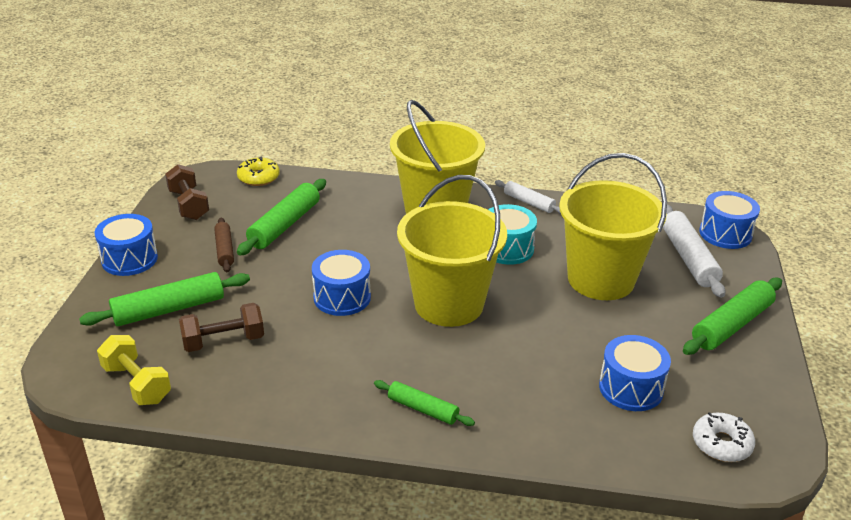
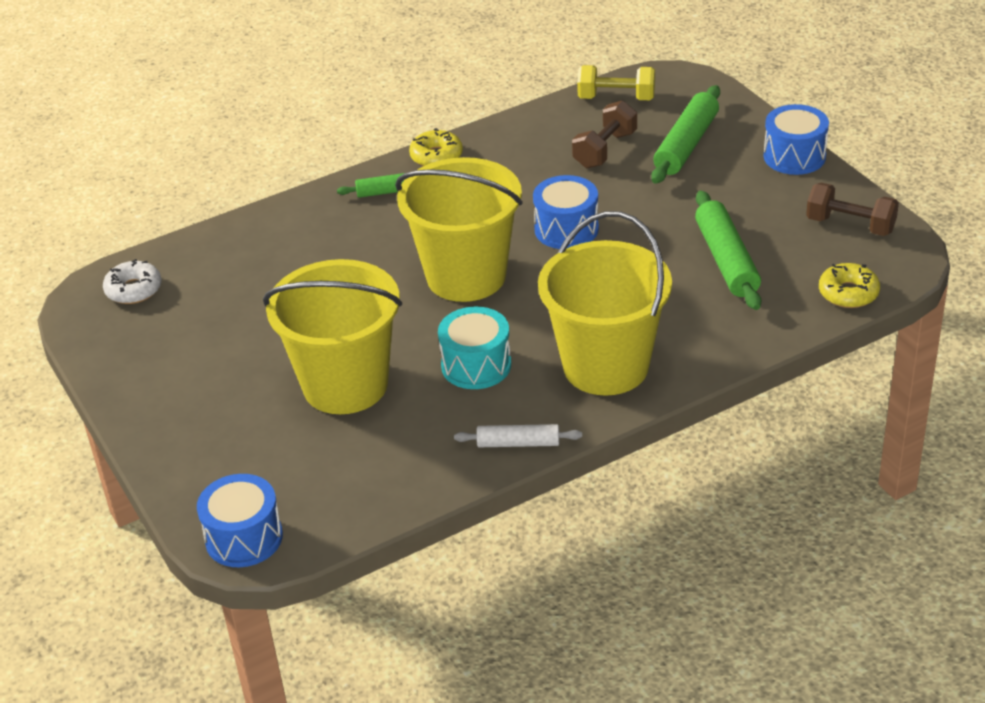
camera: 145 degrees right, 5 degrees up
(224, 250) = (734, 208): brown rolling pin -> none
(347, 421) = (436, 156): none -> yellow donut
(631, 388) = (237, 293): blue drum -> none
(688, 258) = (268, 470): white rolling pin -> none
(731, 325) = (175, 407): green rolling pin -> none

